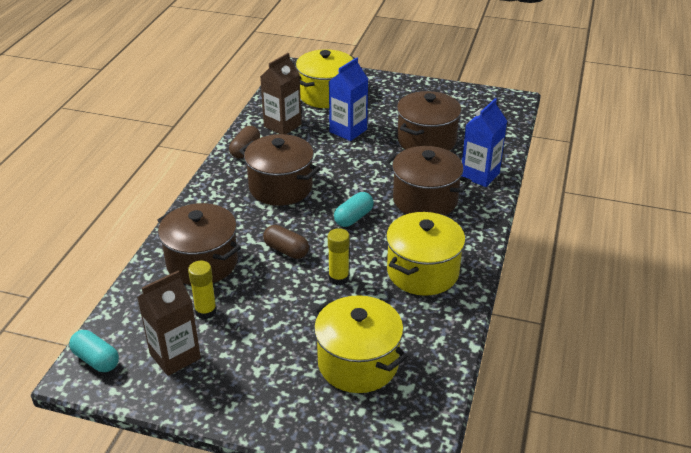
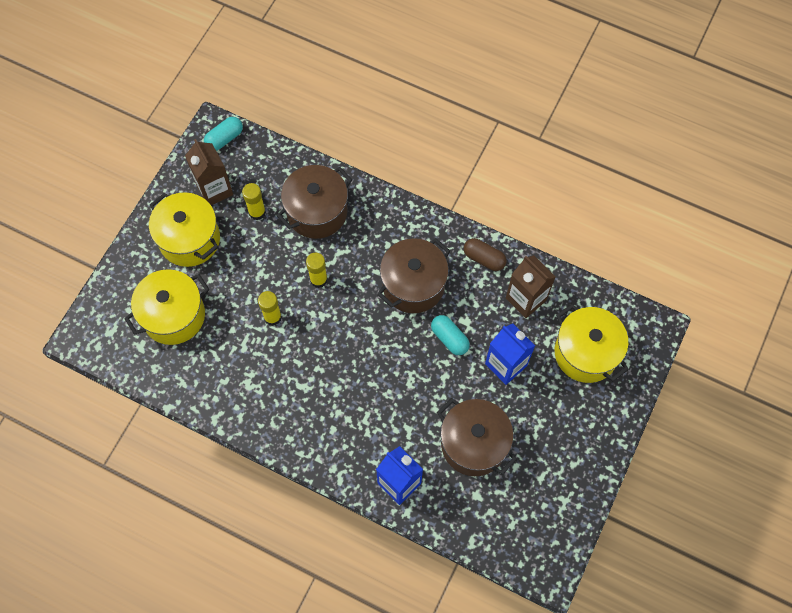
camera: 100 degrees right, 30 degrees up
(286, 250) = (318, 279): brown capsule -> yellow glue stick
(353, 218) = (353, 344): turquoise capsule -> turquoise capsule (449, 338)
(422, 272) = (264, 388): yellow pot -> yellow pot (189, 239)
(425, 200) = (367, 416): brown pot -> none

